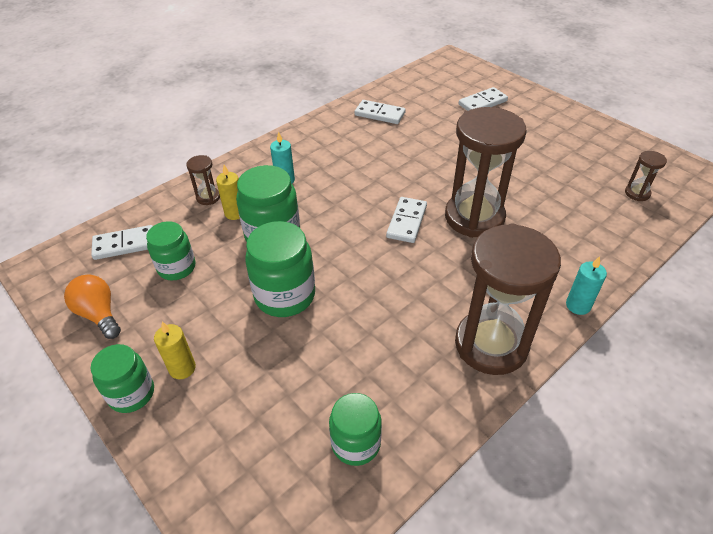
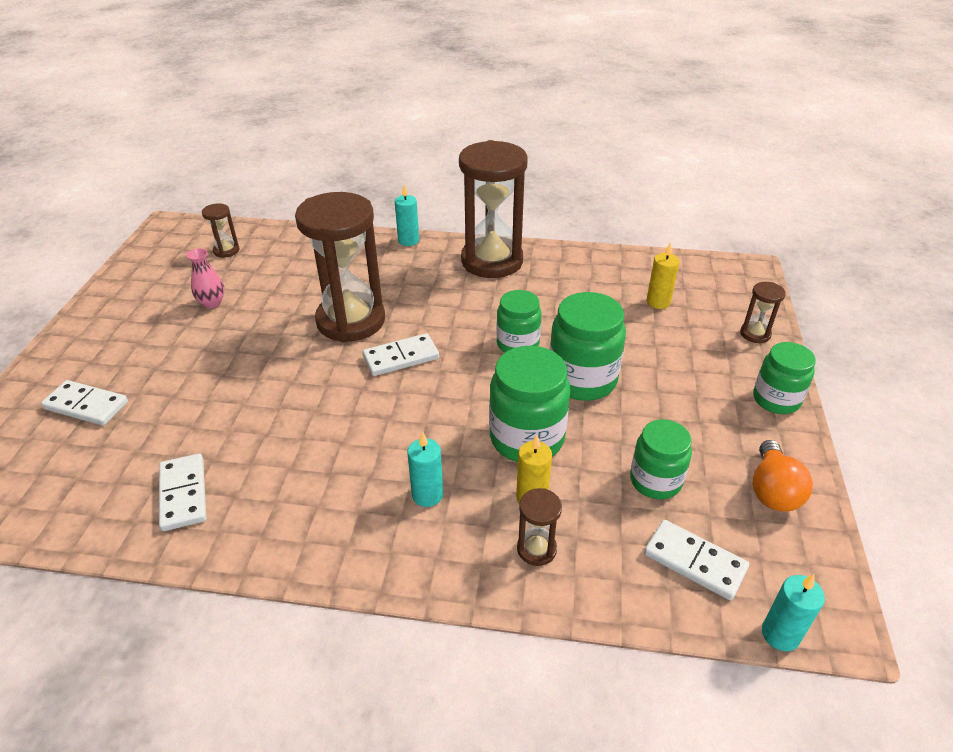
camera: 130 degrees left, 5 degrees down
(62, 244) = (780, 634): none -> turquoise candle
(182, 368) = (720, 388): yellow candle -> yellow candle (658, 302)
(191, 463) = (755, 334): none -> brown hourglass
(356, 443) = (639, 279): green jar -> green jar (517, 344)
(557, 166) = (212, 303): none -> pink vase

